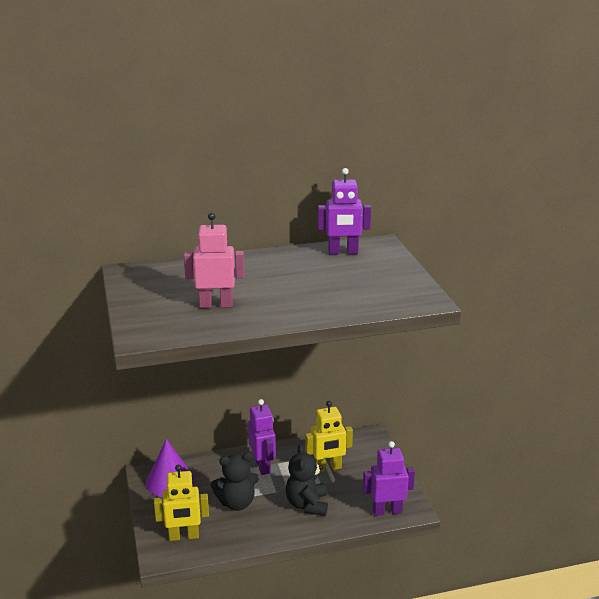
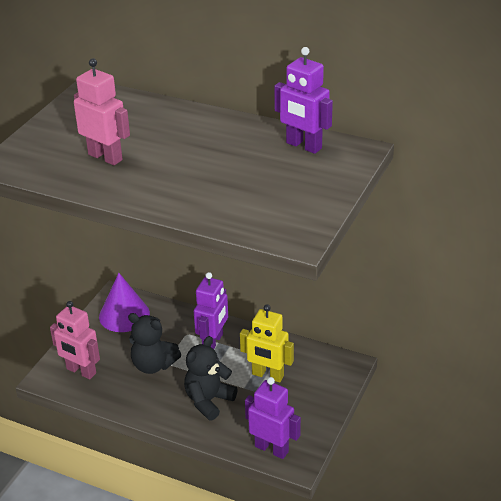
camera: 40 degrees right, 10 degrees up
(184, 536) = (81, 371): yellow robot -> pink robot

